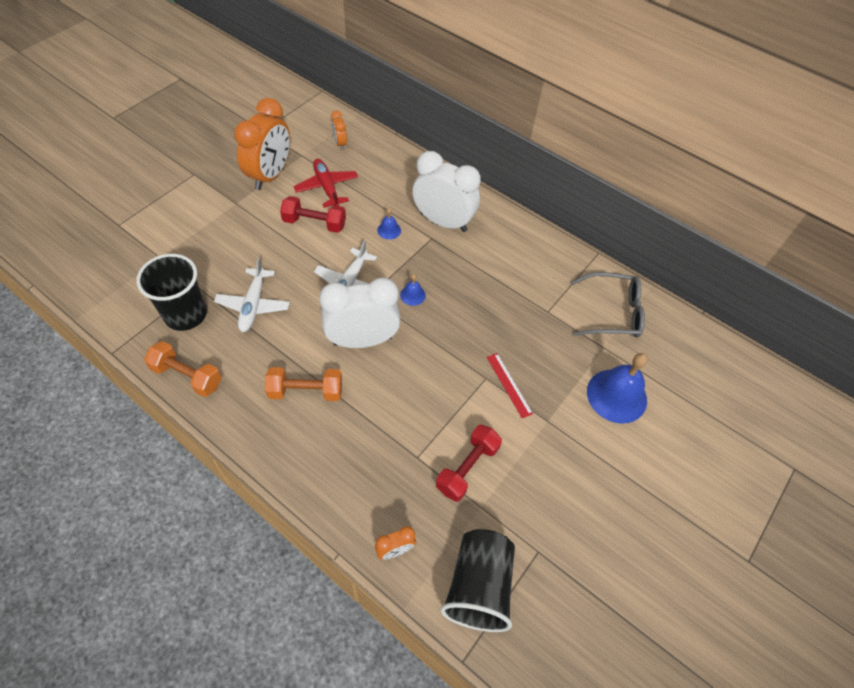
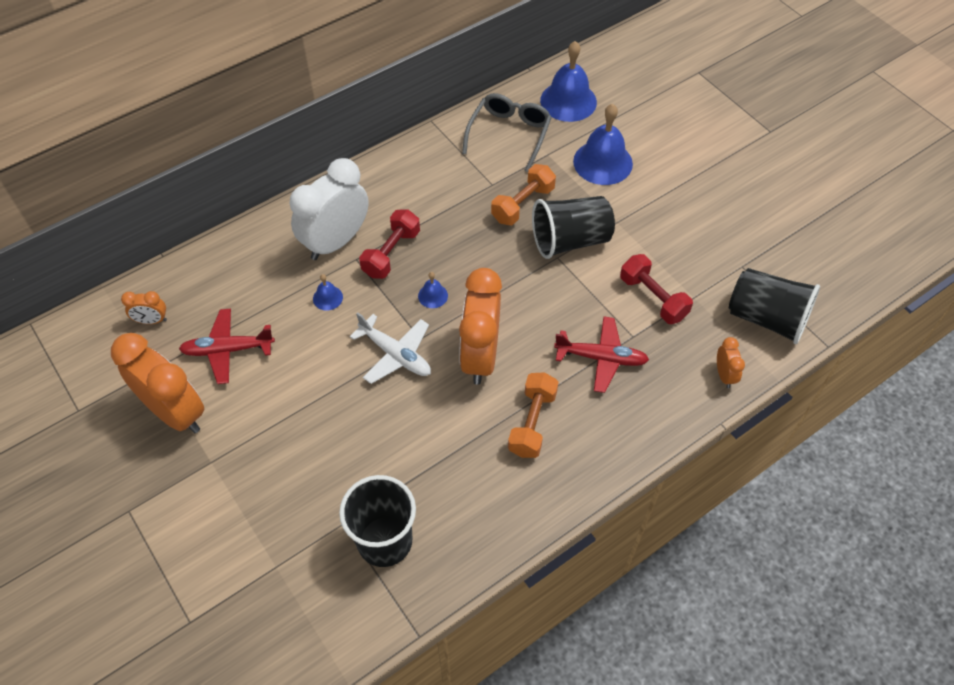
camera: 70 degrees left, 0 degrees up
(187, 376) = (479, 546): orange dumbbell -> orange dumbbell (523, 204)
(253, 305) = (394, 461): white plane -> none
(314, 223) = (285, 374): red dumbbell -> red dumbbell (391, 253)
(362, 340) = (480, 356): white clock -> orange clock
(385, 434) = (601, 358): none -> red plane
(509, 385) = (570, 240): red ruler -> black cup
(680, 352) = (568, 101): none -> blue bell

